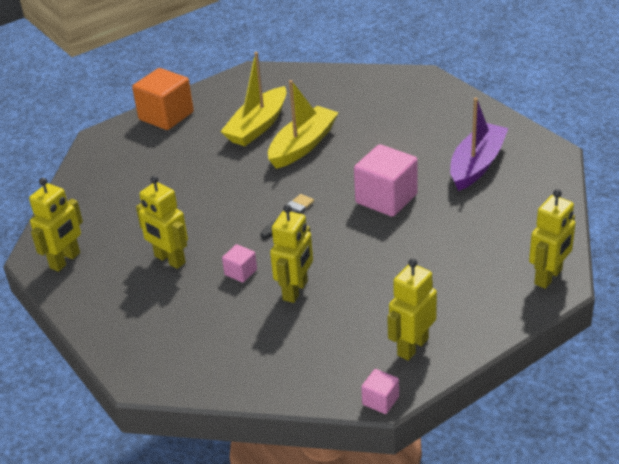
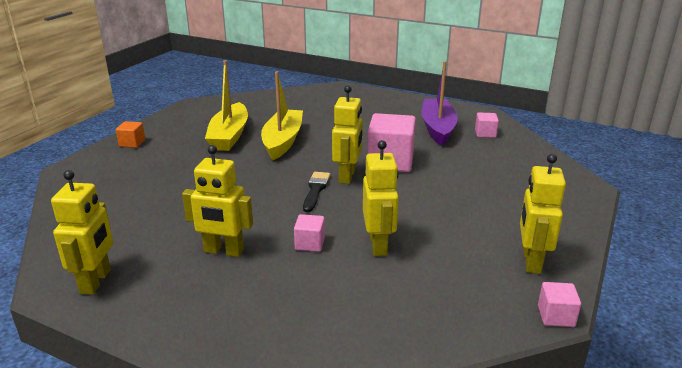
camera: 30 degrees left, 10 degrees down
(166, 116) = (132, 143): orange cube -> orange cube, size x0.49
(523, 185) = (485, 133): none -> pink cube
(548, 277) = (574, 184): yellow robot -> yellow robot (347, 176)

